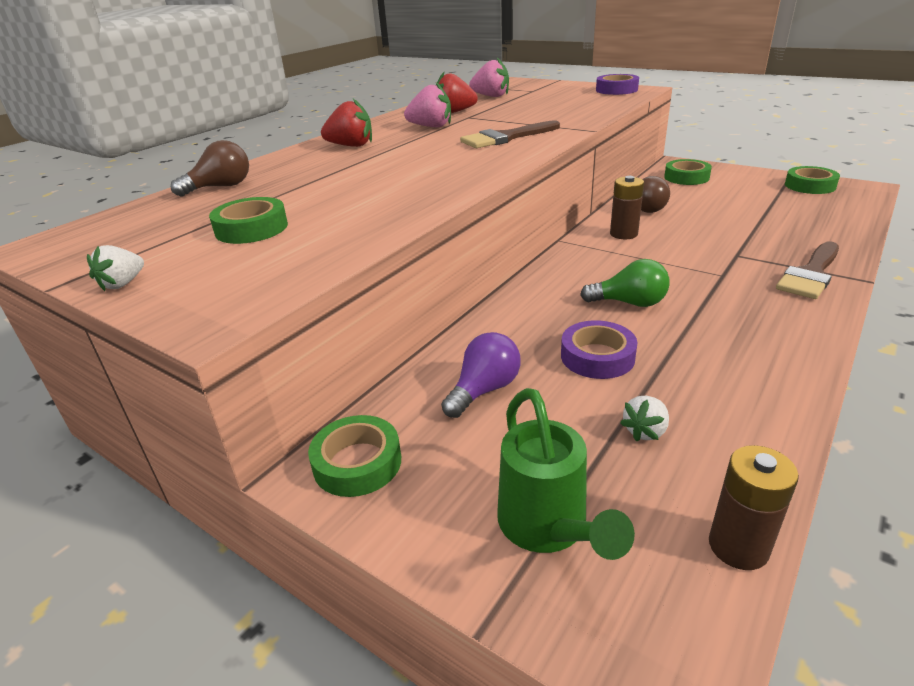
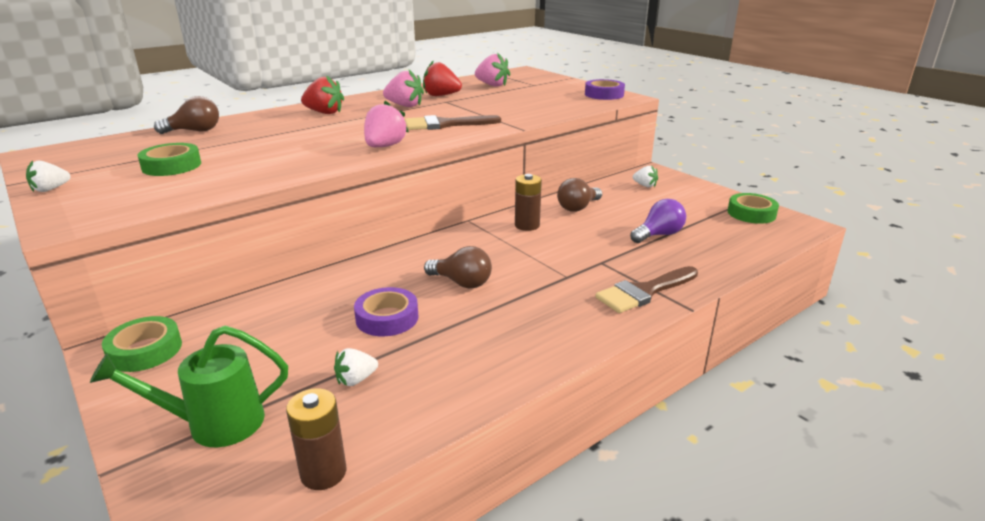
camera: 15 degrees right, 5 degrees down
(477, 168) = (384, 146): none -> pink strawberry
(484, 390) = (279, 323): purple light bulb -> purple light bulb (658, 235)
(547, 527) = (215, 424): green watering can -> green watering can turned 75 degrees clockwise
(629, 303) = (461, 283): green light bulb -> brown light bulb
(686, 177) = (645, 185): green tape -> white strawberry

